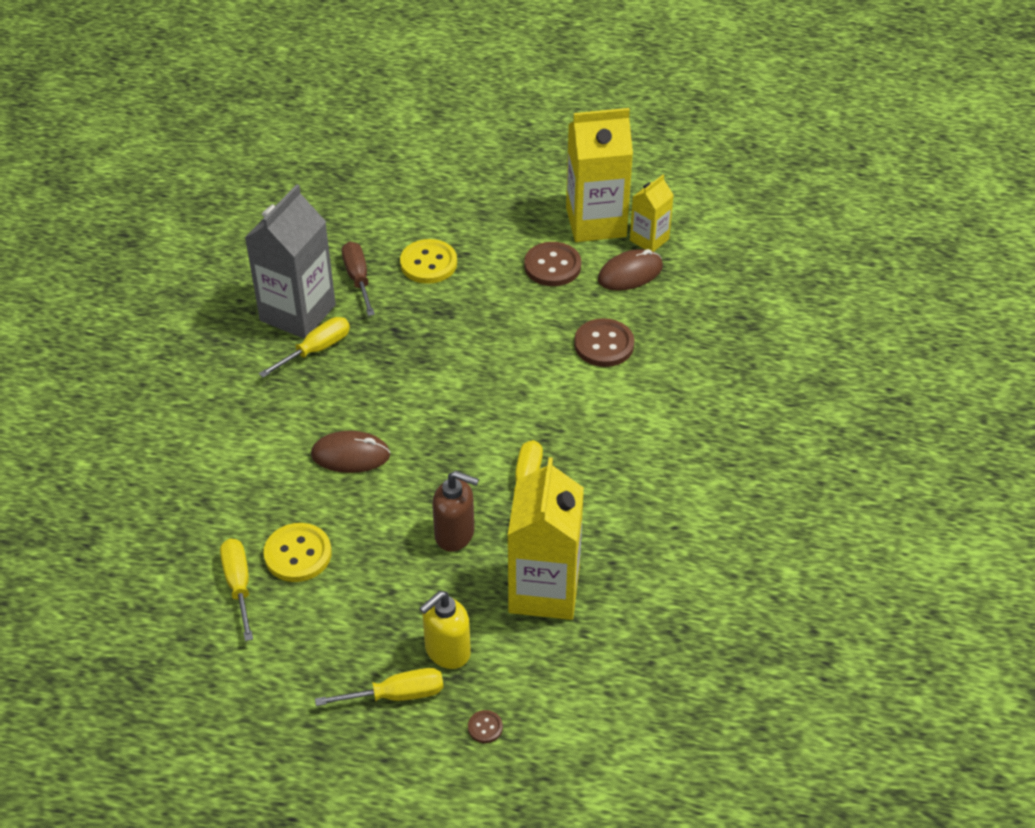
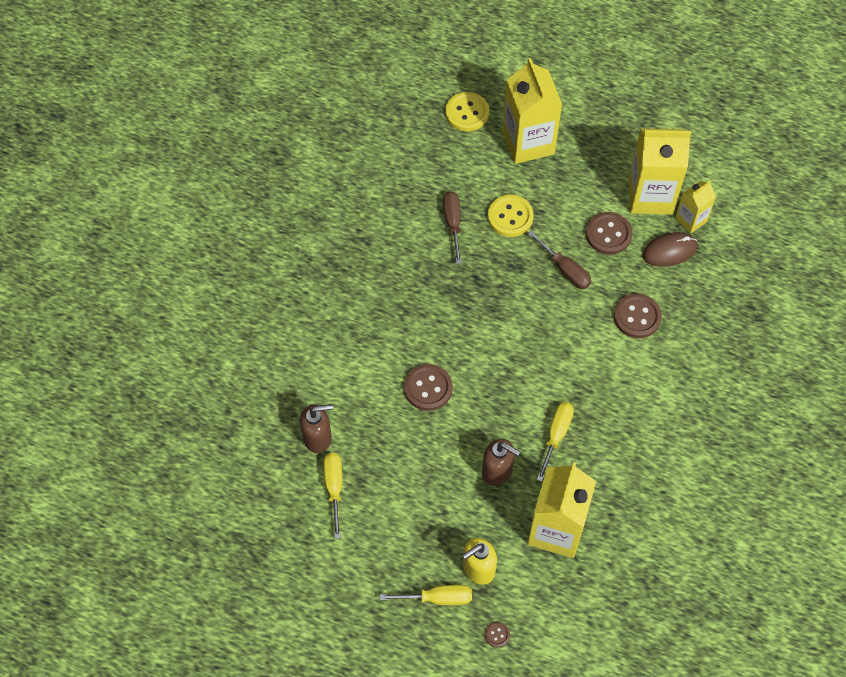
camera: 10 degrees right, 15 degrees up
(210, 530) = (318, 437): none -> brown soap dispenser
(298, 313) = (402, 249): grey carton -> none
(298, 554) = (379, 469): yellow button -> yellow button (467, 113)
(316, 350) = (412, 287): yellow screwdriver -> none
(350, 455) = (428, 388): brown mouse -> brown button
(438, 188) = (528, 142): none -> yellow carton
(505, 308) = (565, 269): none -> brown screwdriver

